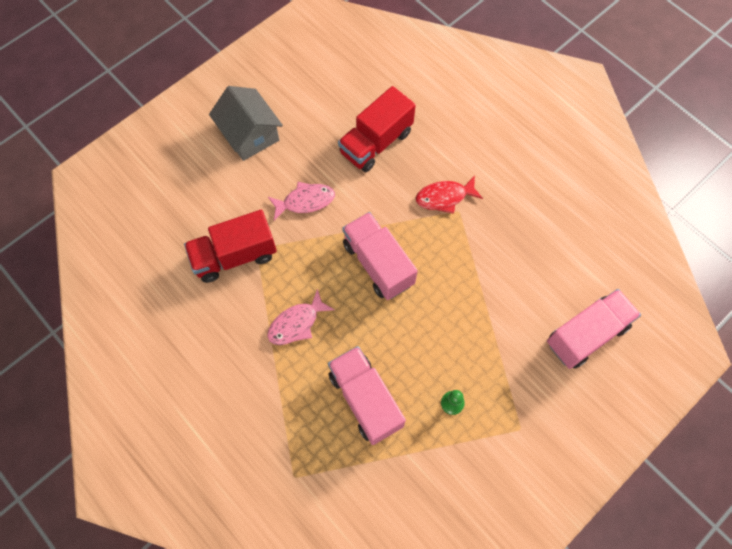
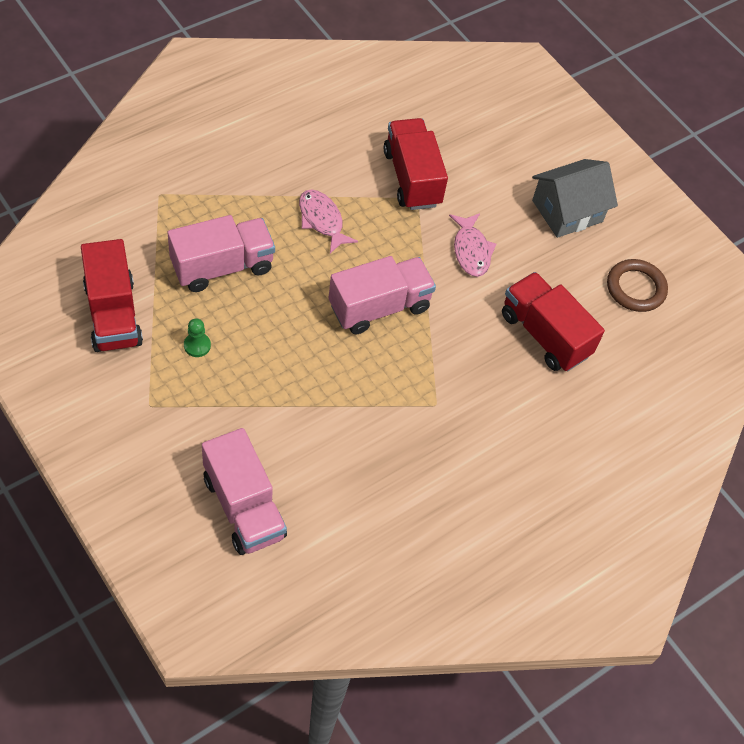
camera: 90 degrees right, 10 degrees down
(317, 84) = (635, 288): none -> brown ring
(438, 485) = (113, 314): none -> red truck
(444, 197) = (457, 393): red fish -> none

